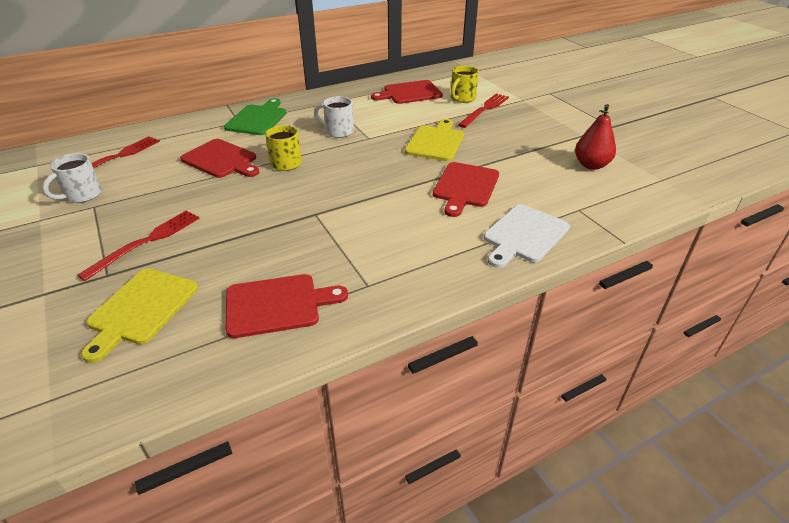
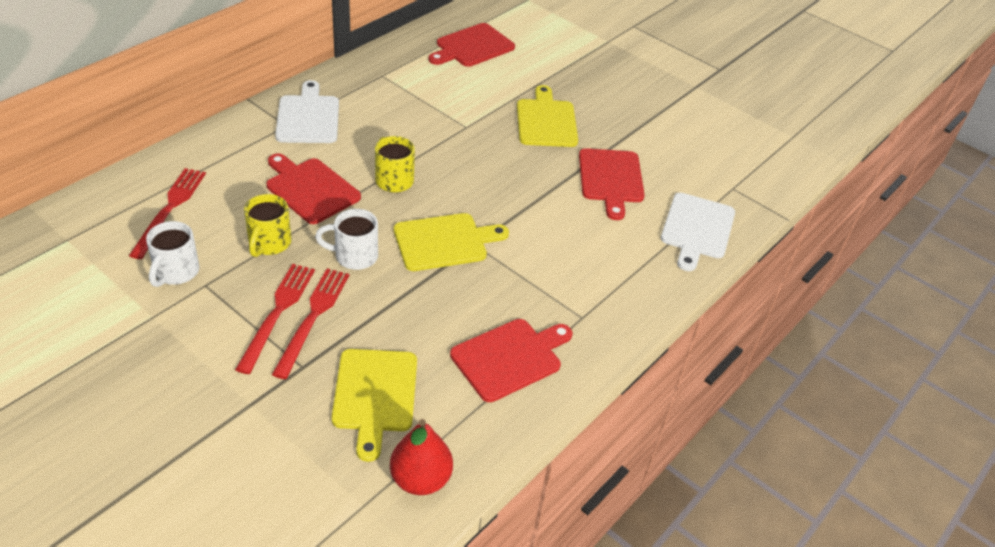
camera: 25 degrees left, 5 degrees up
(221, 160) = (310, 189): red cutting board -> red cutting board turned 150 degrees counterclockwise
(257, 119) = (308, 117): green cutting board -> white cutting board
(292, 208) = (444, 242): none -> yellow cutting board
(338, 131) = (424, 122): white mug -> white mug (354, 256)
(462, 98) = (539, 48): yellow mug -> yellow mug (269, 243)
(485, 109) = (574, 62): red fork -> red fork (277, 313)
(591, 165) = (721, 128): red pear -> red pear (420, 479)

